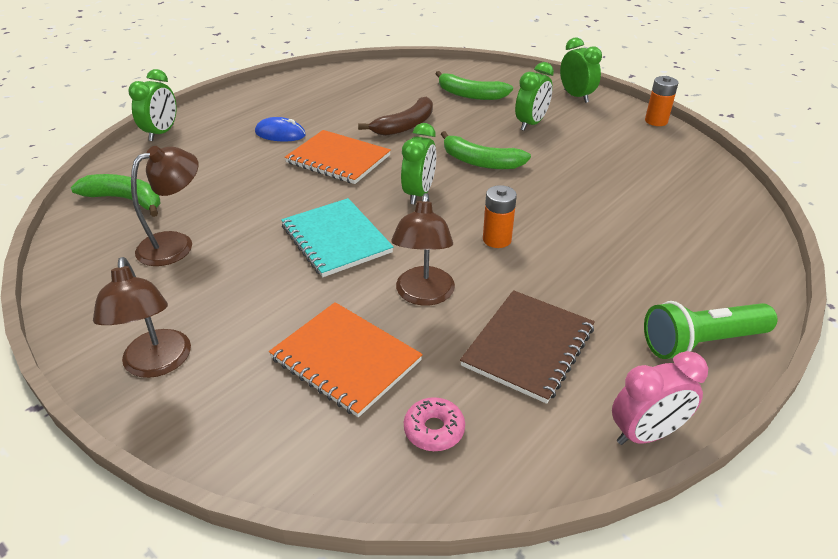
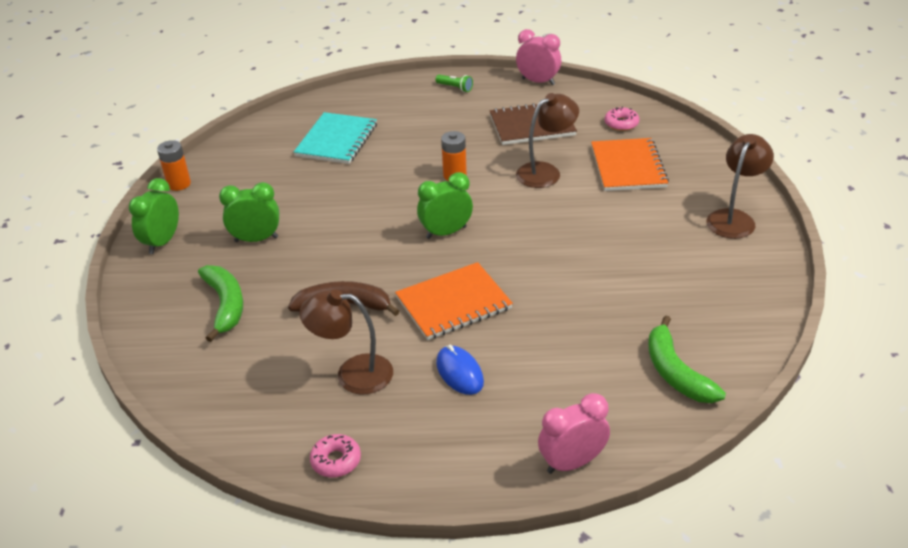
camera: 130 degrees left, 0 degrees up
(162, 133) = (572, 462): green clock -> pink clock
(176, 244) = (665, 296): brown lamp -> brown lamp (352, 373)
(294, 83) = (336, 461): none -> pink donut
(336, 239) = (549, 233): turquoise notebook -> turquoise notebook (337, 140)
(338, 159) = (453, 303): orange notebook -> orange notebook turned 75 degrees clockwise
(480, 162) = (360, 231): green banana -> none
(701, 342) = (455, 88): green flashlight -> green flashlight, size x0.50

